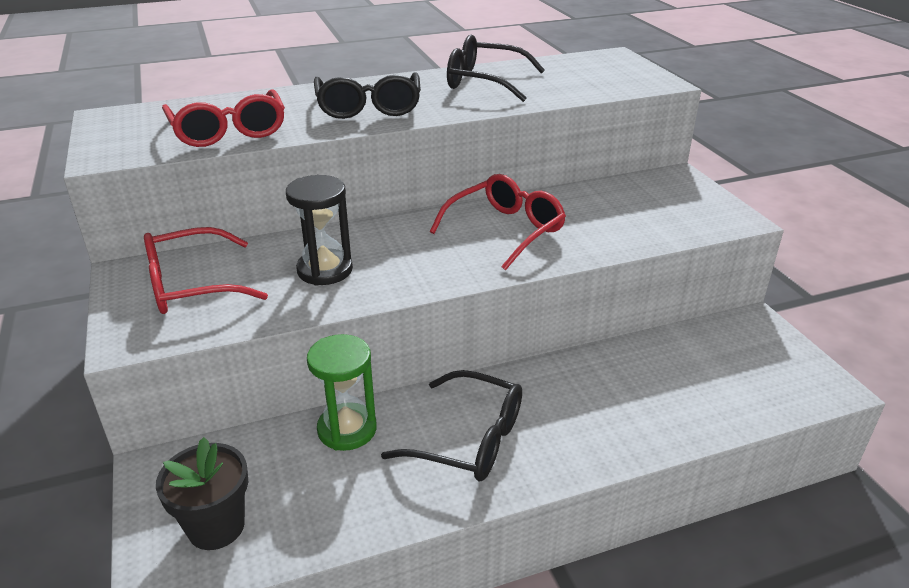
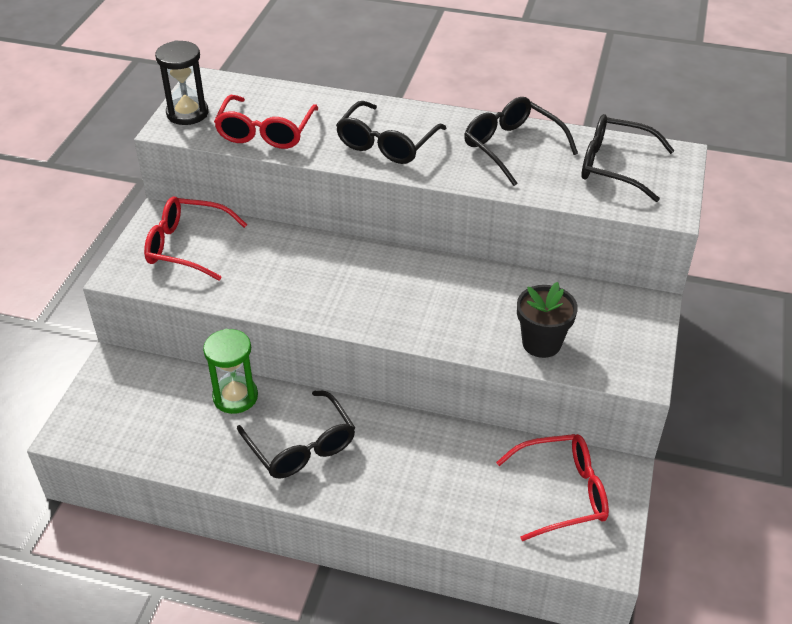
camera: 35 degrees right, 10 degrees up
(216, 526) = (115, 420): black flower pot -> black flower pot (541, 343)
(325, 270) = (276, 273): black hourglass -> black hourglass (187, 113)
(505, 230) = (436, 296): red glasses -> red glasses (563, 492)
(581, 71) = (614, 166): none -> black glasses

